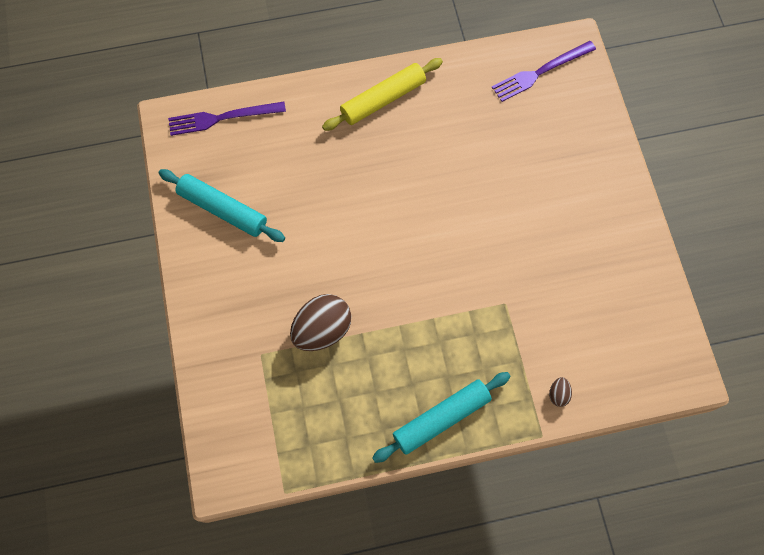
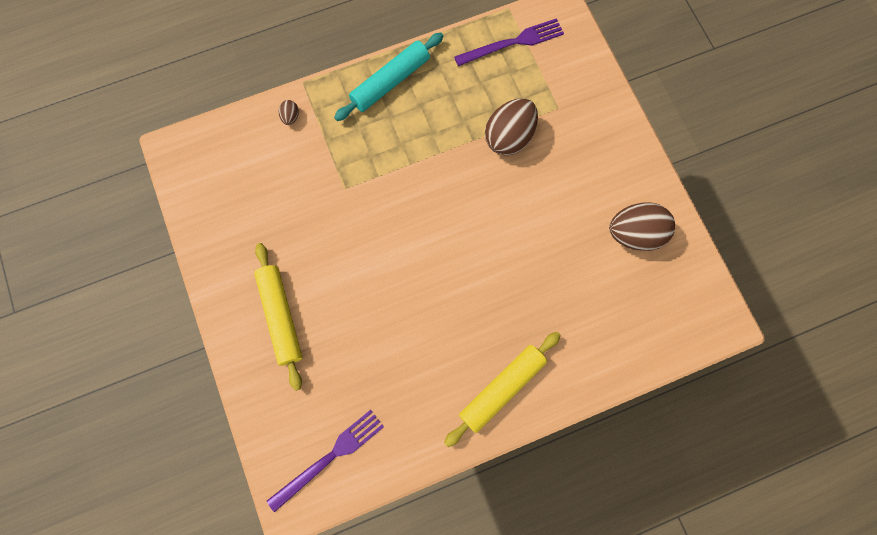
camera: 170 degrees right, 5 degrees up
(222, 118) = (668, 334): purple fork -> purple fork (513, 43)
(223, 209) = (635, 234): turquoise rolling pin -> brown egg
(578, 189) = (281, 316): none -> yellow rolling pin

